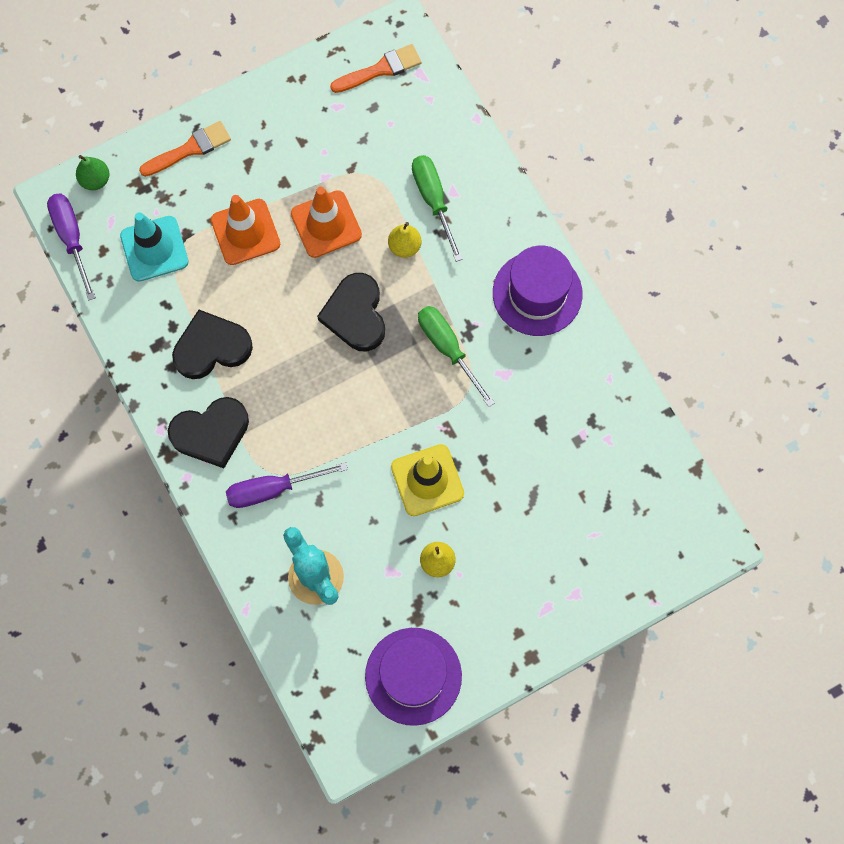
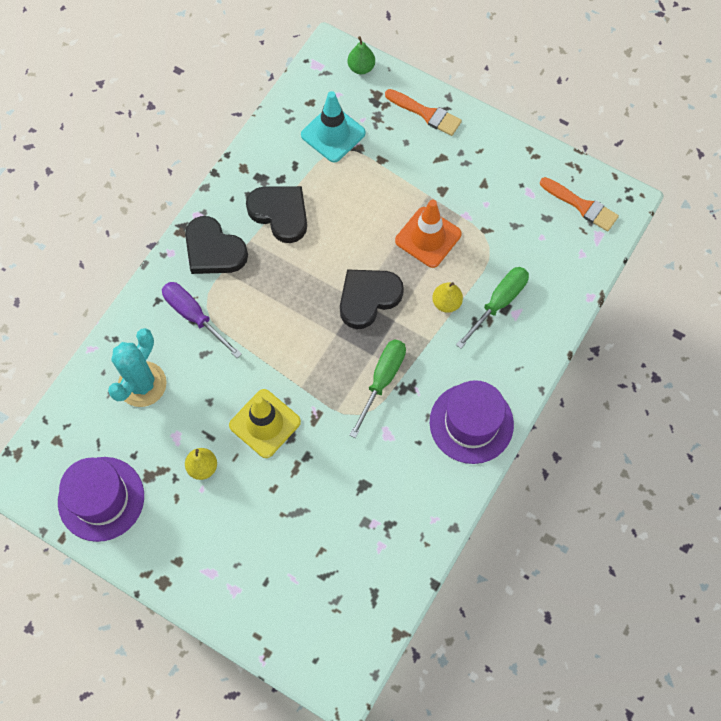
camera: 60 degrees right, 5 degrees down
(72, 239) = (306, 78): purple screwdriver -> none
(245, 232) = (385, 186): orange traffic cone -> none

